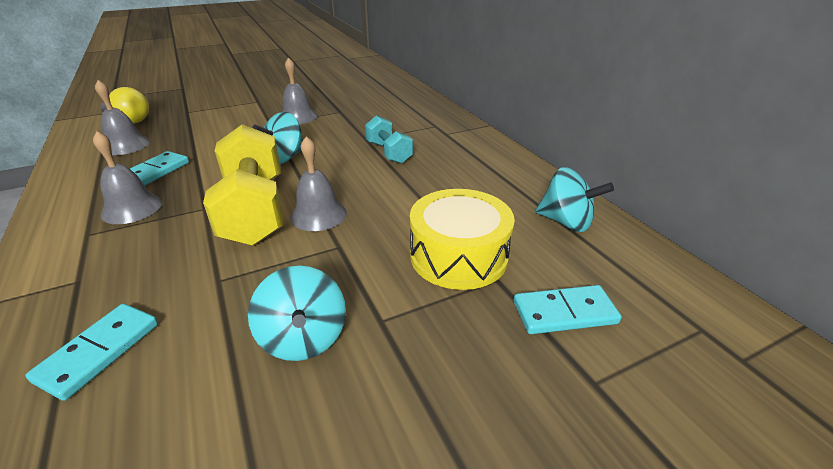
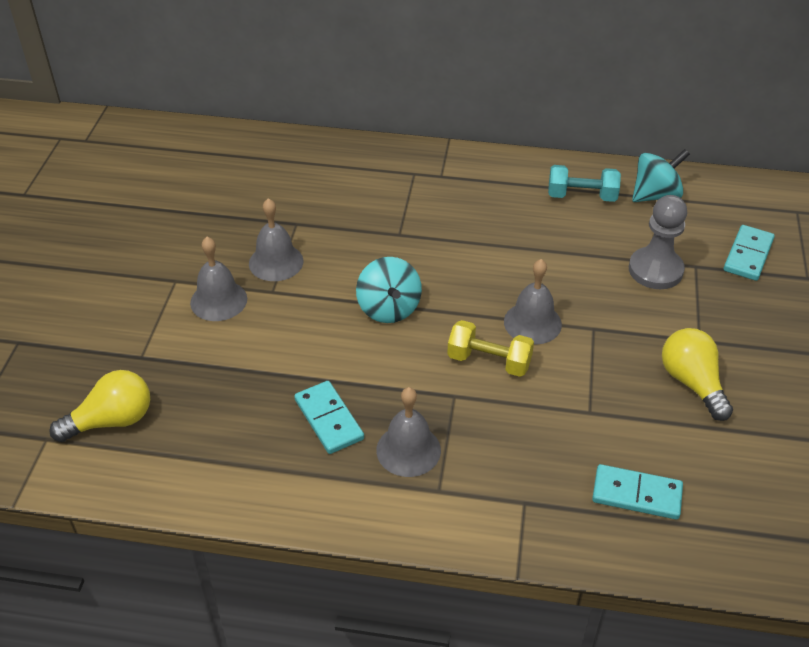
camera: 55 degrees left, 10 degrees up
(99, 352) = (636, 494): turquoise domino -> turquoise domino turned 45 degrees counterclockwise
(125, 145) = (212, 435): grey bell -> grey bell (218, 300)
(255, 210) = (489, 361): yellow dumbbell -> yellow dumbbell, size x0.55
(304, 338) = (692, 383): turquoise spinning top -> yellow light bulb
(389, 152) = (448, 232): turquoise dumbbell -> turquoise dumbbell (581, 196)
(458, 256) = (655, 270): yellow drum -> grey pawn

